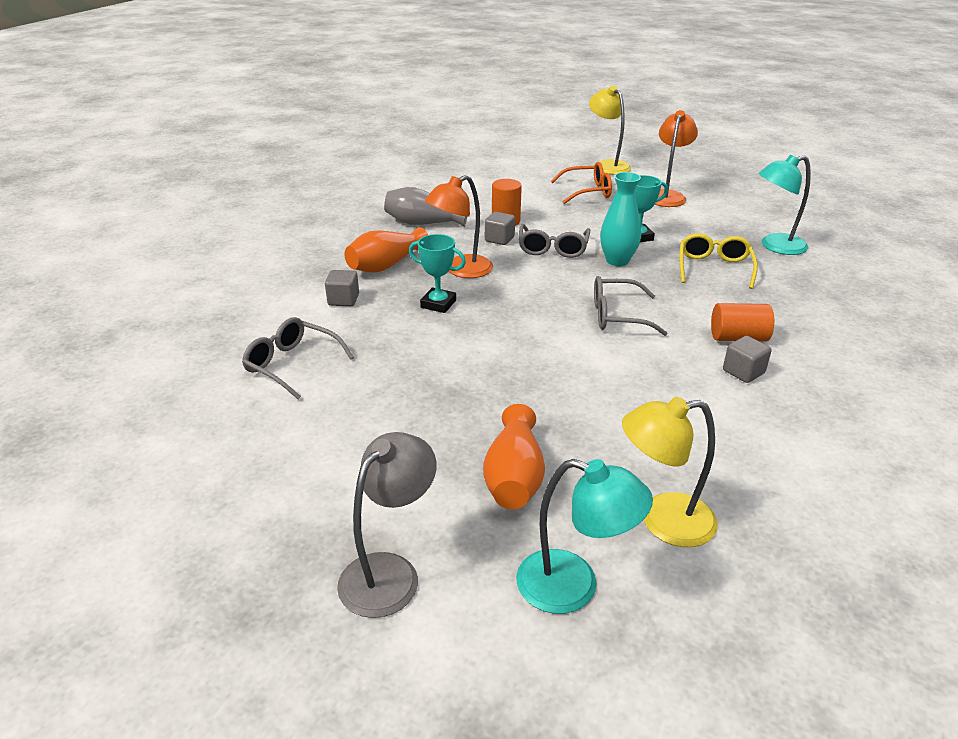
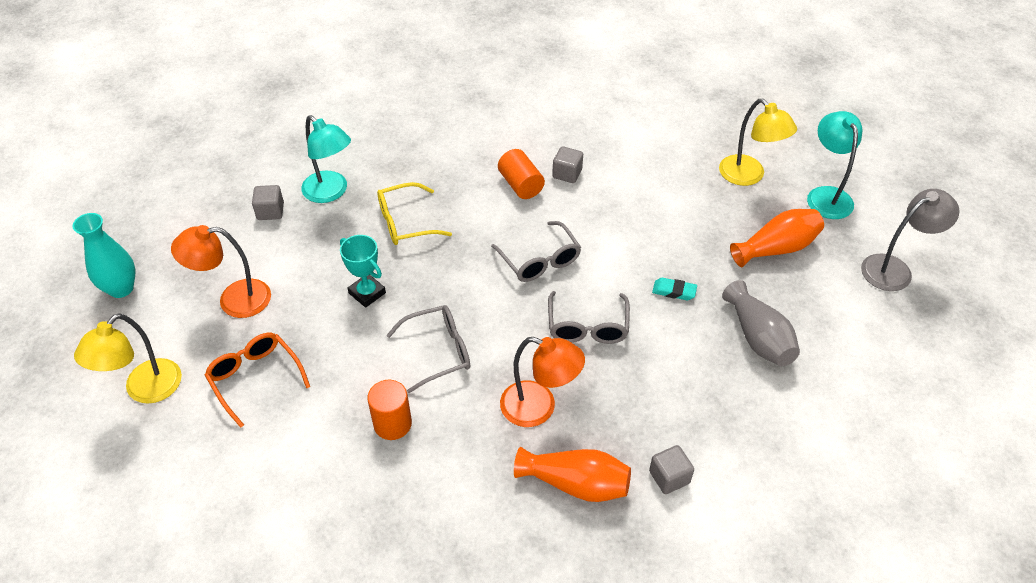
camera: 120 degrees left, 15 degrees up
(292, 364) = (791, 447): grey glasses -> grey glasses (587, 327)
(390, 572) = (894, 269): grey lamp -> grey lamp turned 150 degrees clockwise
(423, 223) = (448, 508): grey vase -> grey vase (758, 337)
(438, 304) = (615, 393): turquoise trophy -> none
(499, 239) = (444, 408): grey cube -> grey cube (270, 211)
(515, 374) = (674, 291): none -> turquoise eraser
(617, 261) = (433, 292): turquoise vase -> turquoise vase (121, 288)

